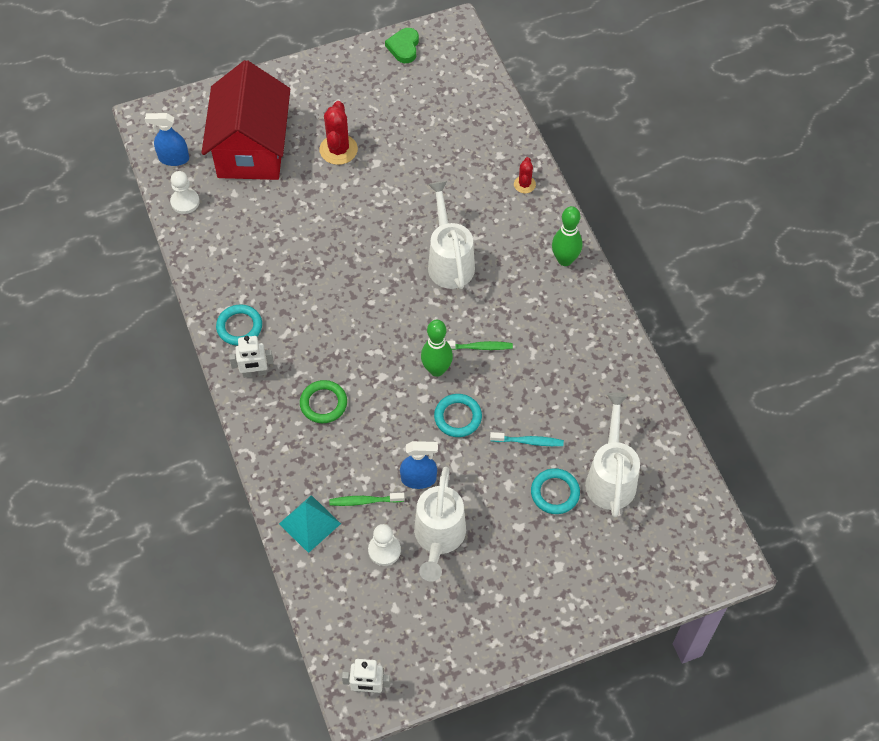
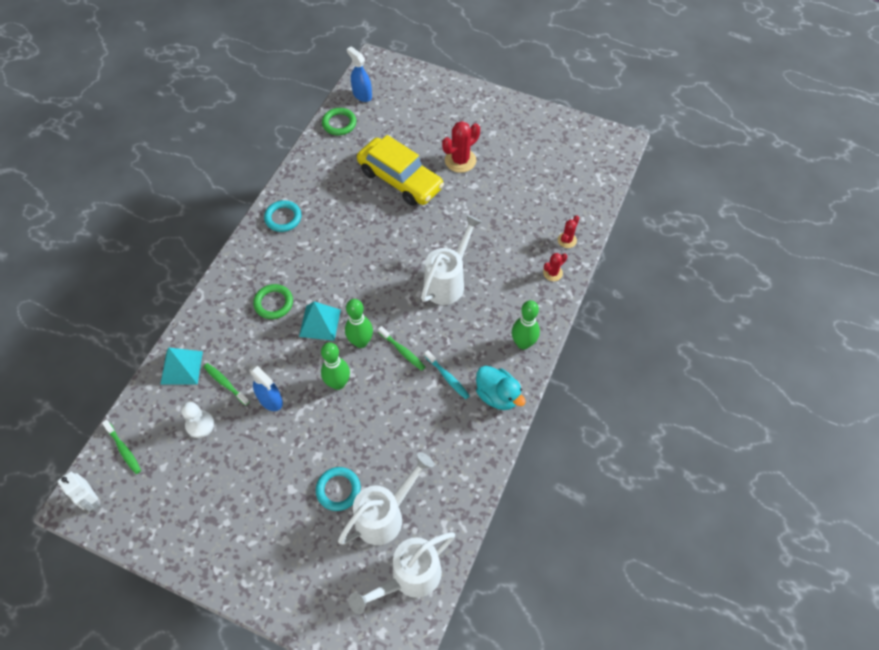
camera: 45 degrees right, 0 degrees up
(185, 202) = (339, 123): white pawn -> green ring
(251, 149) = (411, 122): red house -> none
(254, 373) = (259, 251): white robot -> none
(305, 208) = (400, 179): none -> yellow car
(344, 628) = (123, 449): none -> green toothbrush
(384, 384) = (320, 323): none -> turquoise pyramid
(404, 47) = (572, 130): green heart -> none
(438, 538) = (238, 448): white watering can -> white watering can (409, 577)
(457, 417) = (338, 383): turquoise ring -> green bowling pin
(505, 148) = (567, 240): none -> red cactus
(528, 441) = (362, 440): turquoise toothbrush -> turquoise toothbrush (447, 377)
(591, 316) = (497, 395): none -> turquoise duck

